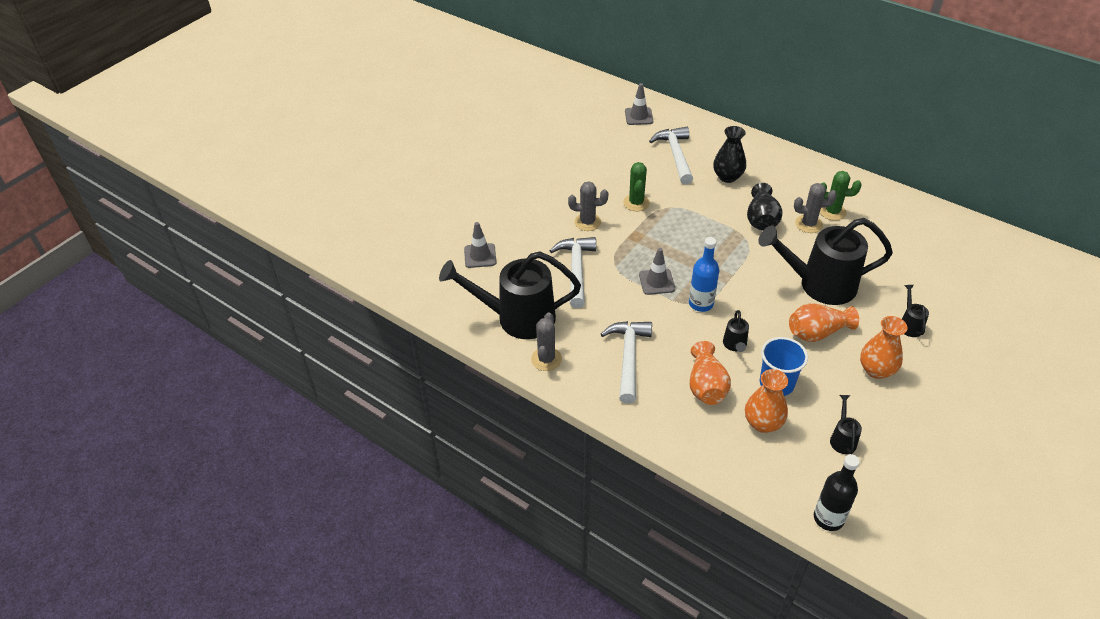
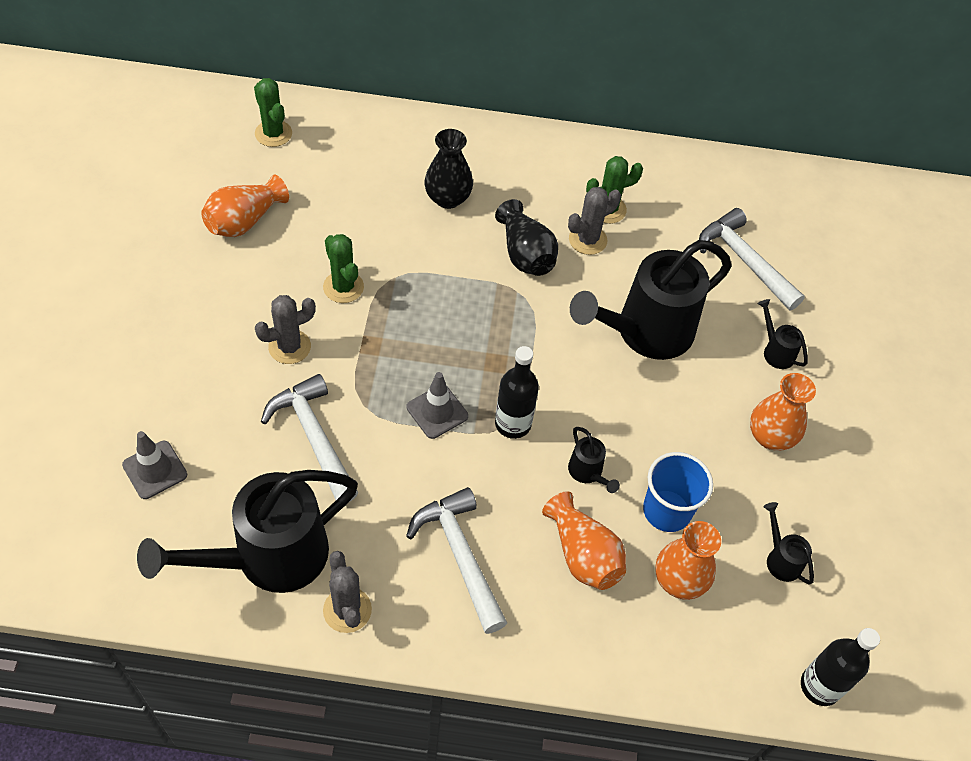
camera: 35 degrees left, 10 degrees up
(638, 116) = (273, 133): grey traffic cone -> green cactus
(676, 155) = (359, 185): white hammer -> white hammer (745, 261)
(701, 304) = (513, 424): blue bottle -> black bottle
(817, 332) = (677, 409): orange vase -> orange vase (244, 221)

